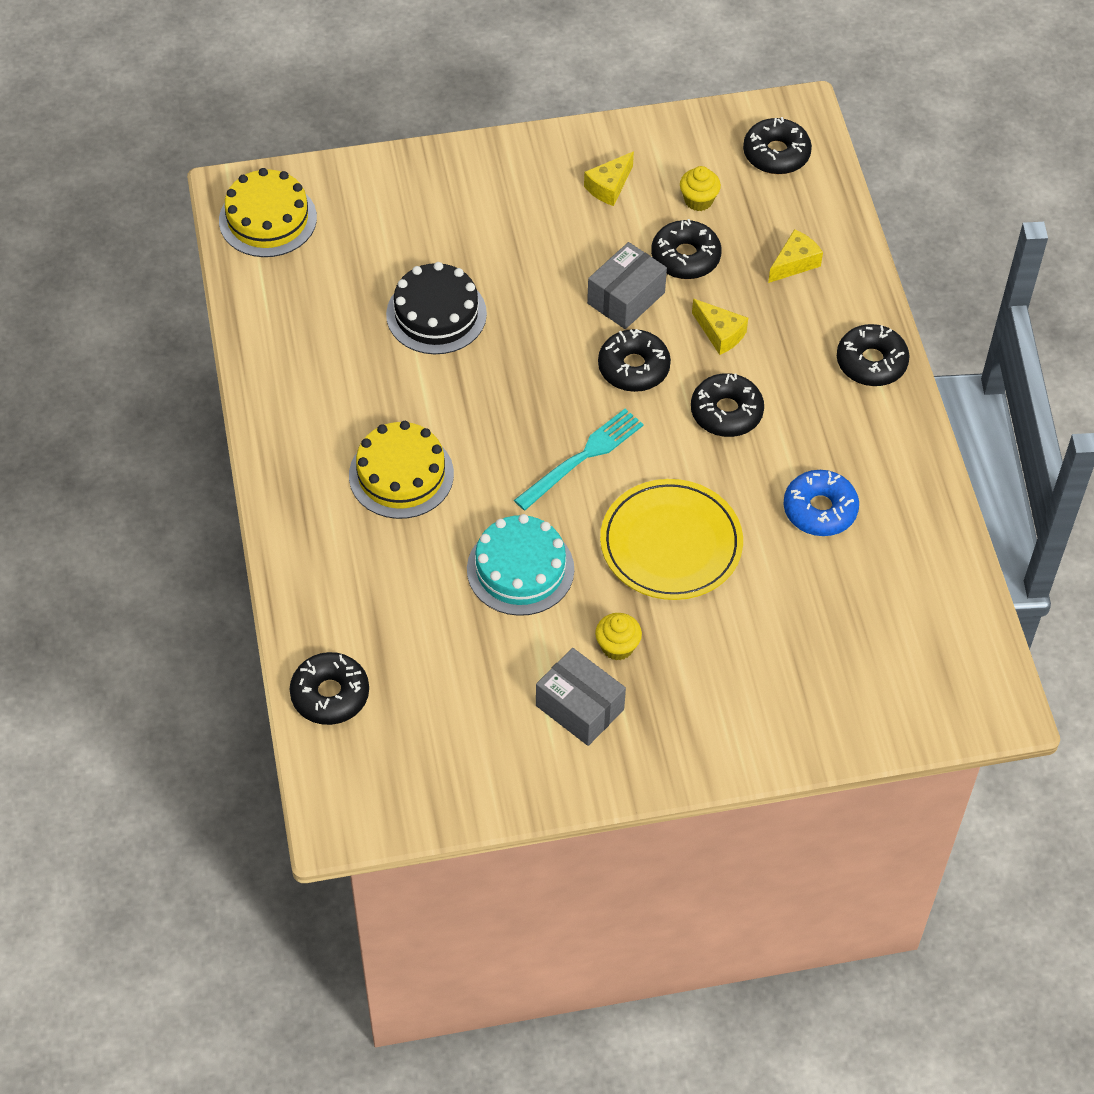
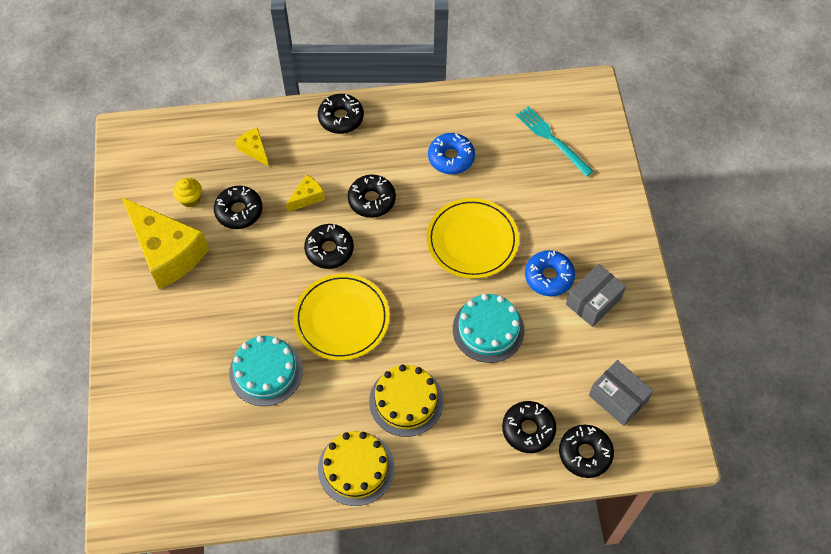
camera: 85 degrees left, 5 degrees up
(268, 219) = (153, 490): yellow cake -> yellow cake (356, 468)
(436, 314) = (266, 371): black cake -> turquoise cake
(523, 391) = (341, 319): none -> yellow plate
(582, 458) = (401, 286): turquoise fork -> turquoise fork (552, 139)
(609, 187) = (167, 252): yellow cheese -> yellow cheese, size x2.28
(617, 647) = (549, 277): yellow cupcake -> blue donut
(626, 298) = (269, 250): grey box -> grey box (617, 398)
(776, 154) = (158, 150): black donut -> black donut (528, 429)

